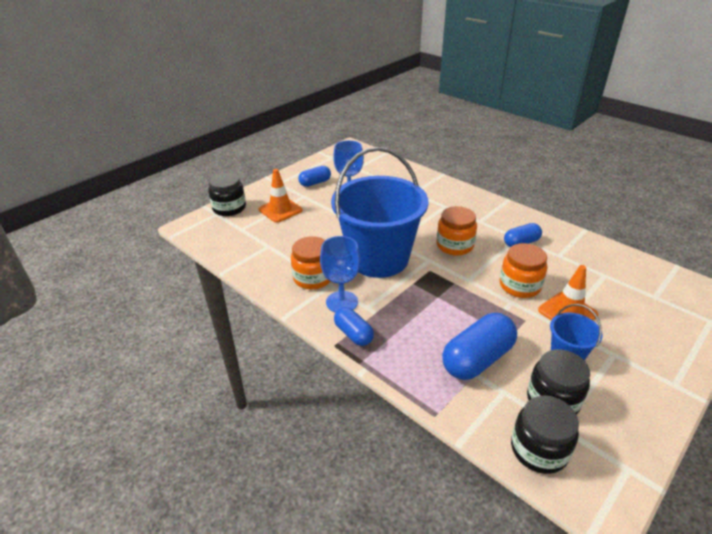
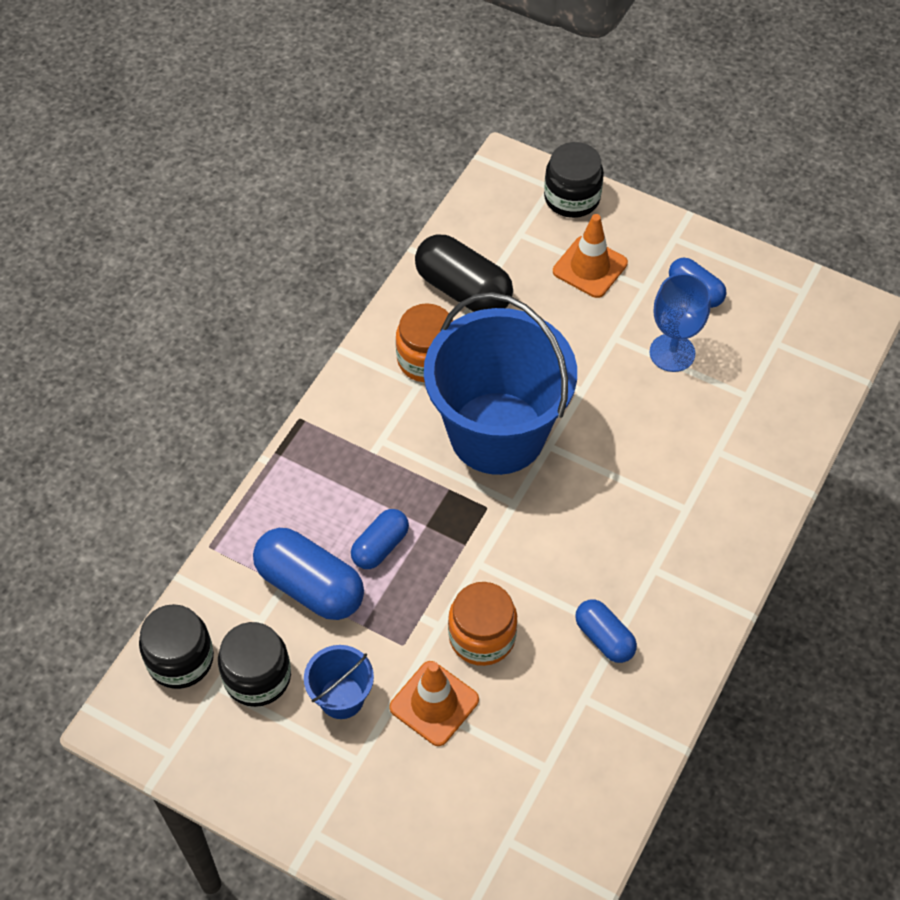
camera: 75 degrees right, 20 degrees up
(269, 255) = (463, 290): none -> black capsule
(342, 302) = (384, 407): blue goblet -> none
(353, 334) = (324, 435): blue capsule -> blue capsule (380, 546)
(454, 245) = (565, 535): orange jar -> none

